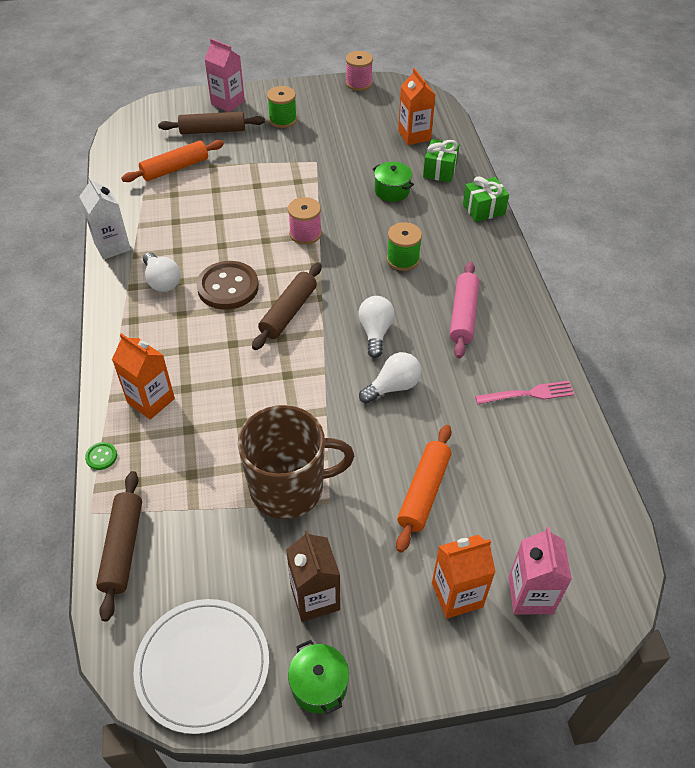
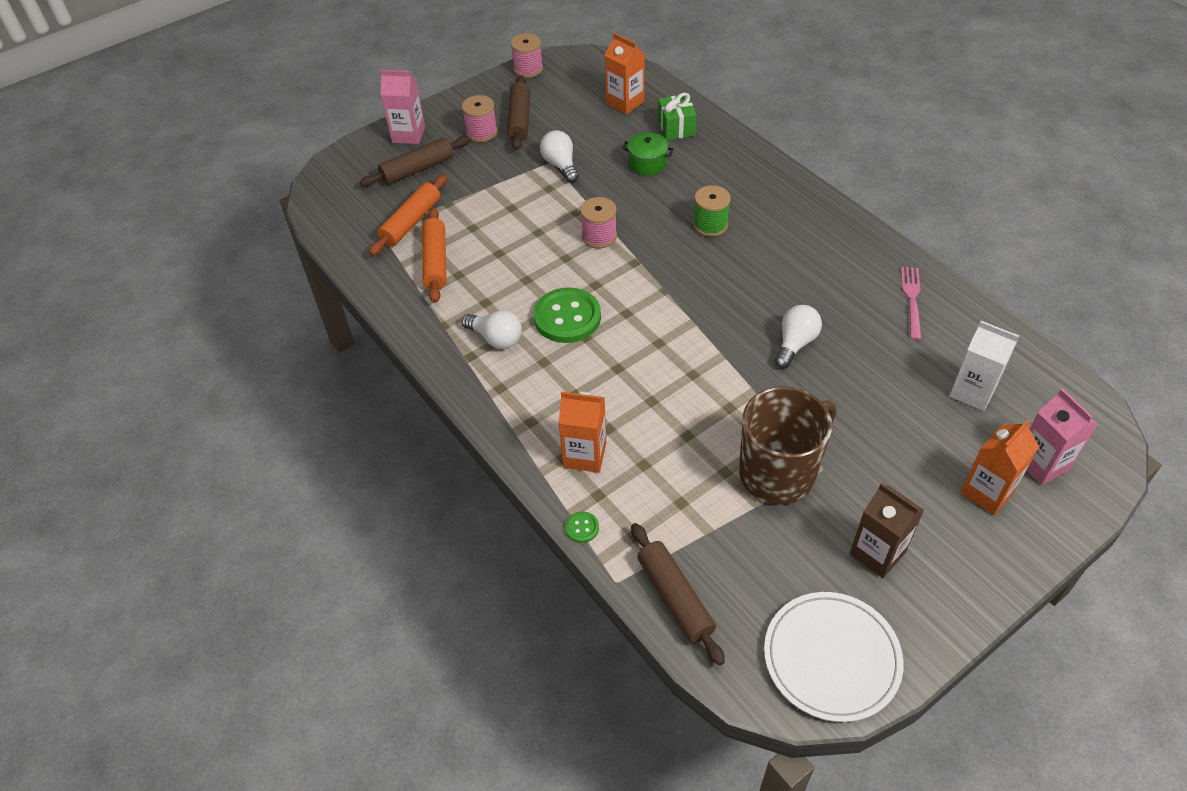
camera: 25 degrees left, 0 degrees up
(112, 246) = (413, 325): white carton -> white carton (972, 392)
(228, 287) = (567, 317): brown button -> green button
(283, 120) = (481, 132): green spool -> pink spool
(288, 312) = (646, 317): brown rolling pin -> brown rolling pin (519, 120)
(319, 685) = (939, 620): green pot -> none
(375, 332) = (740, 302): white light bulb -> white light bulb (560, 165)
(424, 492) = (894, 421): orange rolling pin -> orange rolling pin (435, 261)
(463, 315) = (804, 254): pink rolling pin -> none
(483, 209) = (745, 150): green gift -> none
(528, 394) = (912, 300): pink fork -> pink fork turned 45 degrees counterclockwise

